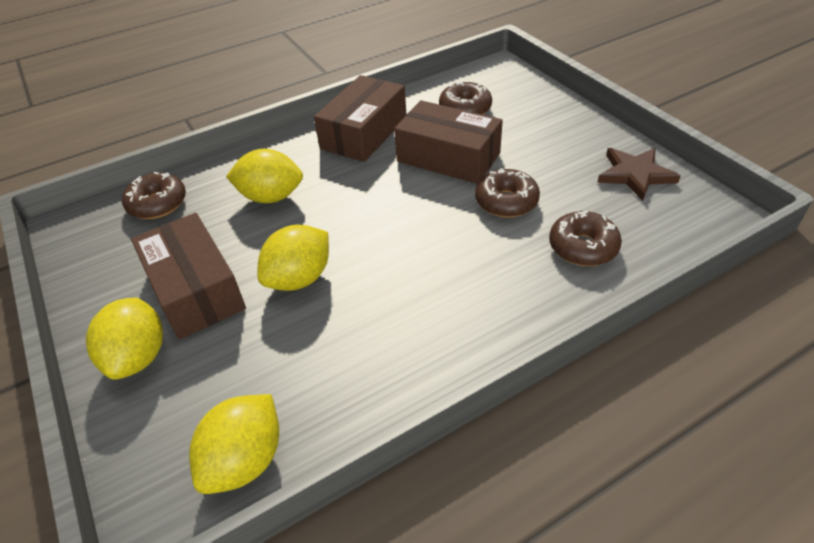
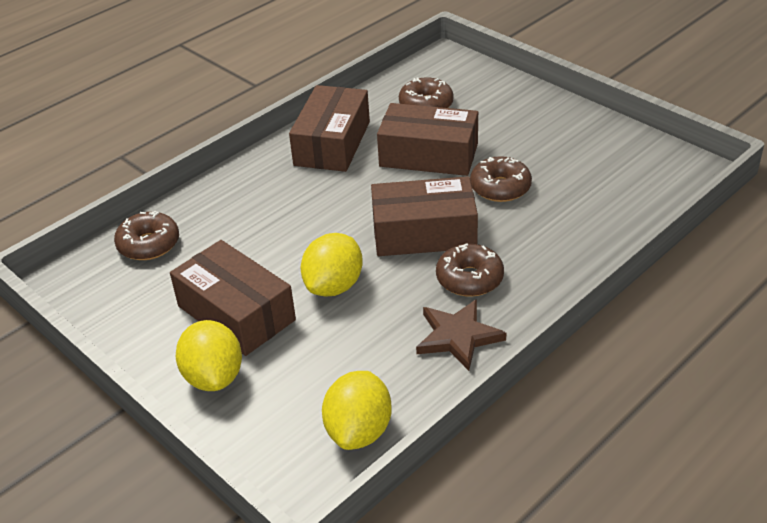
camera: 15 degrees left, 5 degrees down
(271, 197) = (266, 219): yellow lemon -> none
(411, 237) = (424, 233): none -> brown box
(583, 247) = (582, 216): brown donut -> brown donut (469, 279)
(635, 175) = (609, 145): brown star -> brown star (458, 336)

